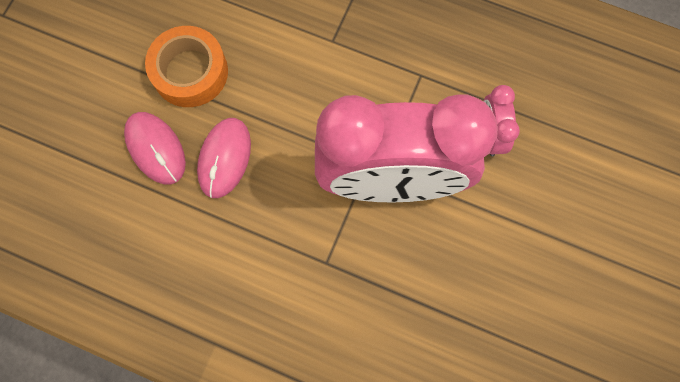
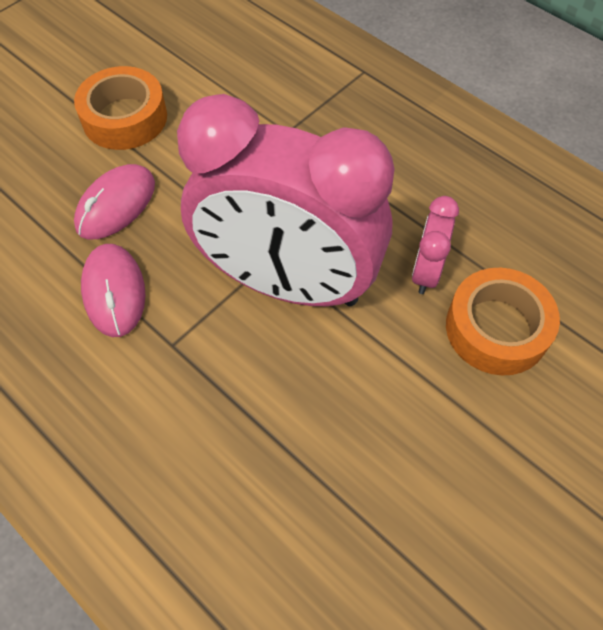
camera: 20 degrees right, 15 degrees down
(156, 149) = (50, 175): pink mouse -> pink mouse (114, 292)
(555, 165) = (496, 328): none -> orange tape

